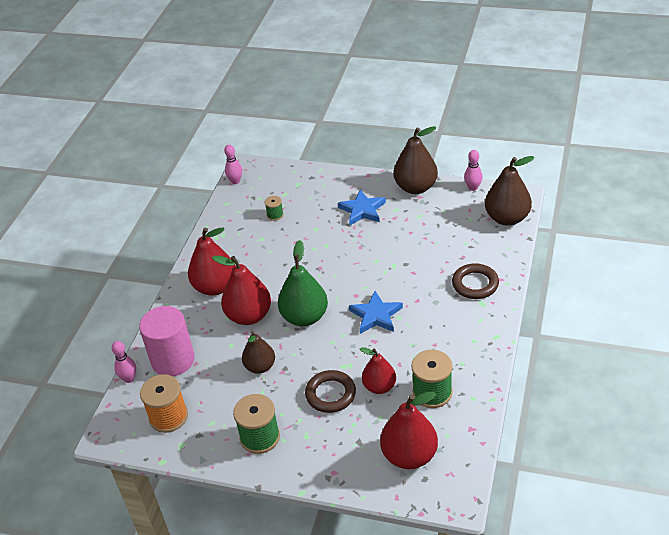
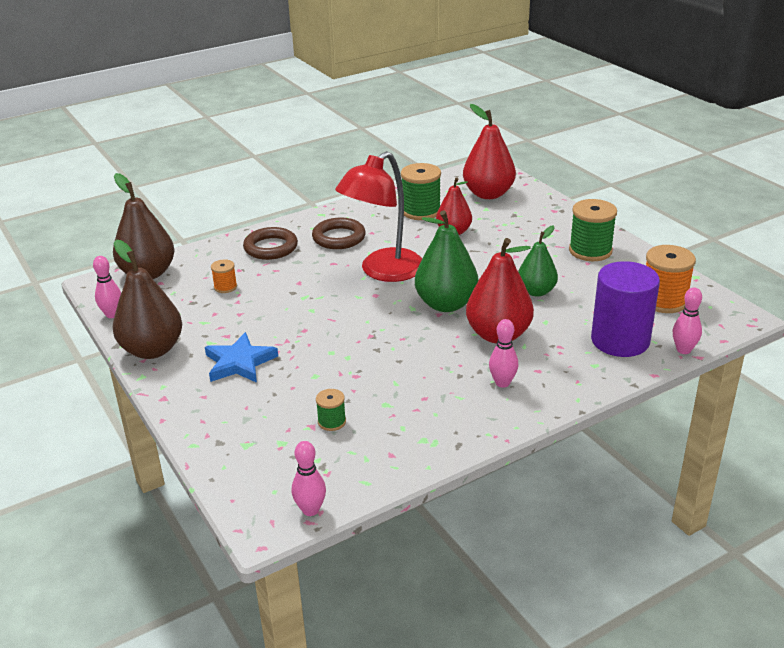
camera: 140 degrees left, 10 degrees down
(173, 360) = (620, 341): pink cylinder -> purple cylinder
(215, 287) = (502, 383): red pear -> pink bowling pin
(260, 367) = (536, 291): brown pear -> green pear
(330, 394) = (498, 246): brown ring -> brown ring (339, 238)
(376, 315) = (383, 272): blue star -> red lamp
(448, 240) = (225, 287): none -> orange spool

